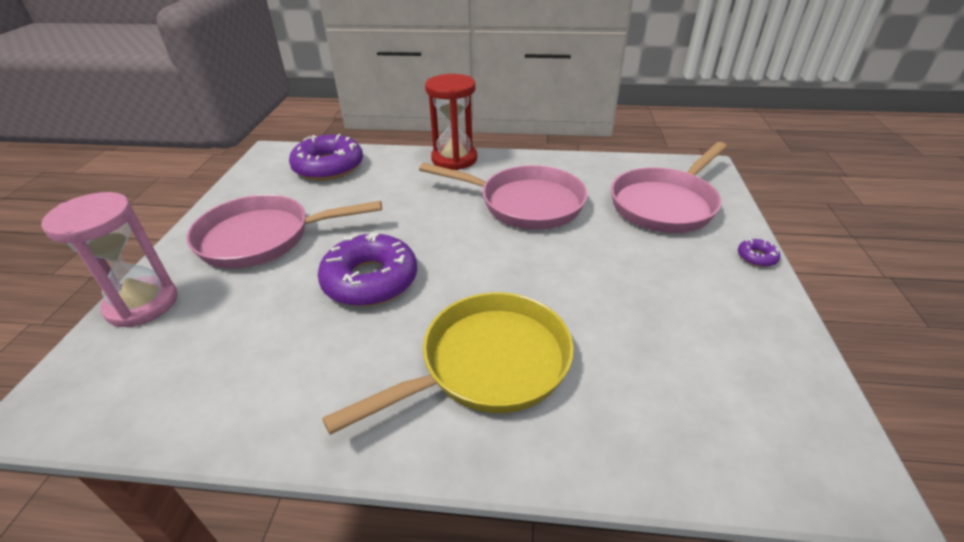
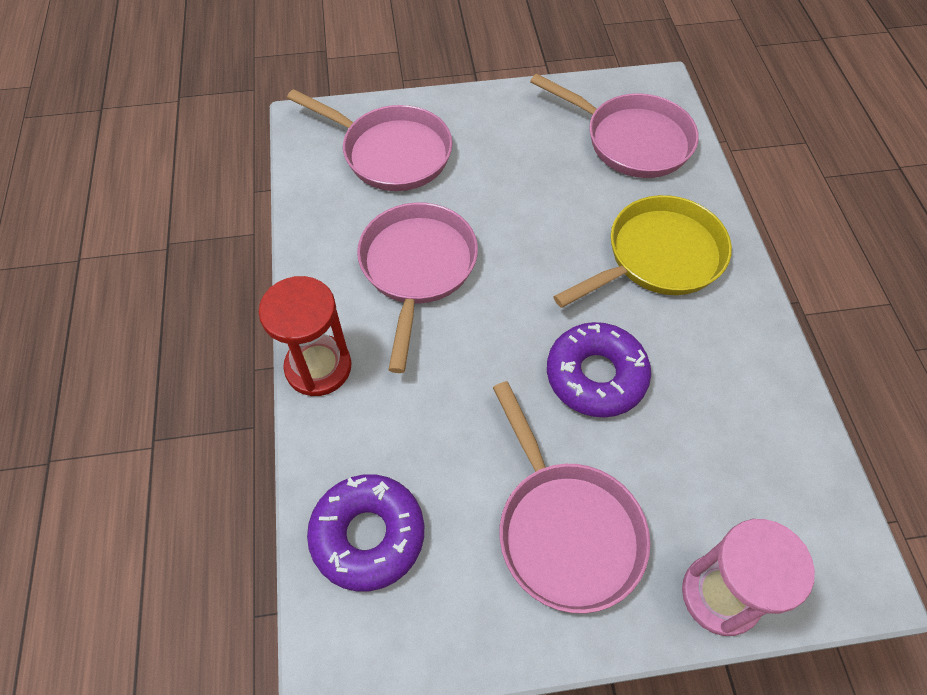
camera: 105 degrees left, 20 degrees up
(487, 364) = (658, 257): yellow pan -> yellow pan turned 105 degrees clockwise
(699, 395) = (631, 140): none -> pink pan
(756, 257) = (463, 99): purple donut -> none

